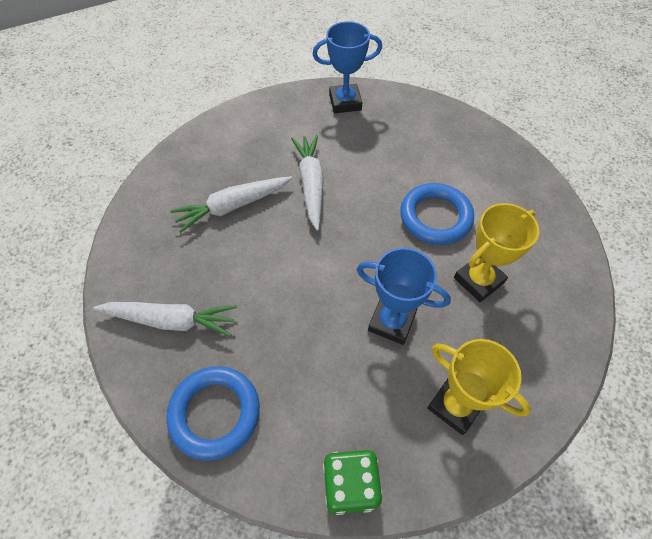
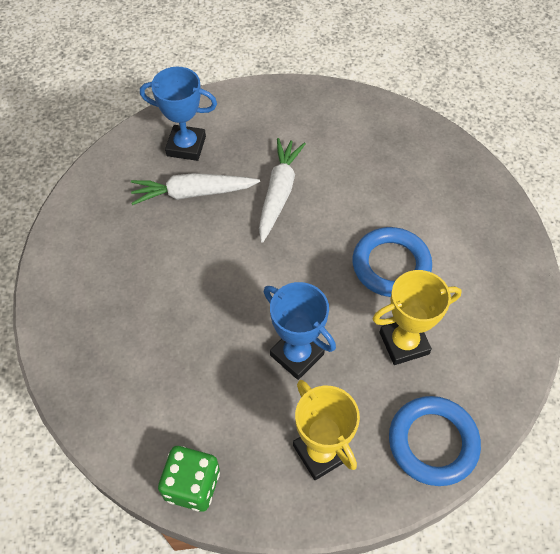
camera: 20 degrees right, 0 degrees up
(171, 320) = (94, 286): white carrot -> none
(215, 413) = (101, 381): blue ring -> blue ring (433, 442)
(345, 102) = (353, 113): blue trophy -> blue trophy (186, 146)

